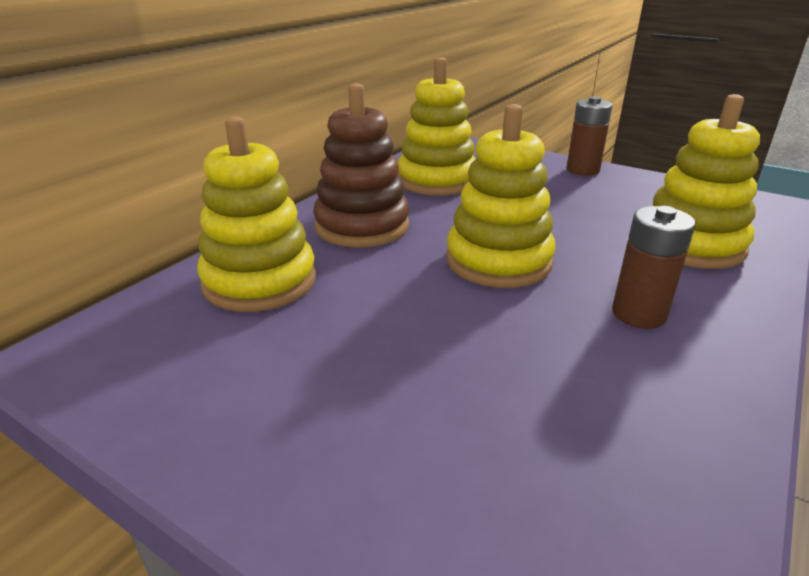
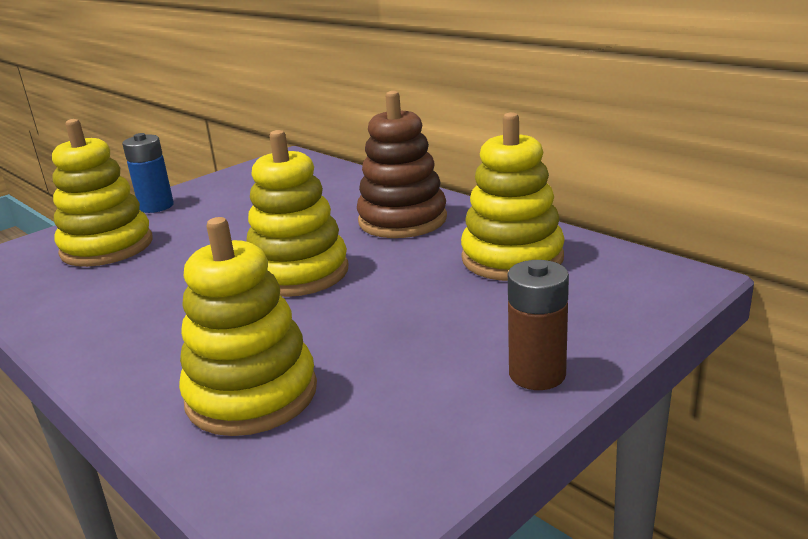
camera: 105 degrees right, 5 degrees down
(260, 281) = (330, 191): yellow stacking toy -> yellow stacking toy (107, 247)
(283, 470) = (156, 206): none -> blue battery
(639, 314) = (168, 322): brown battery -> none

